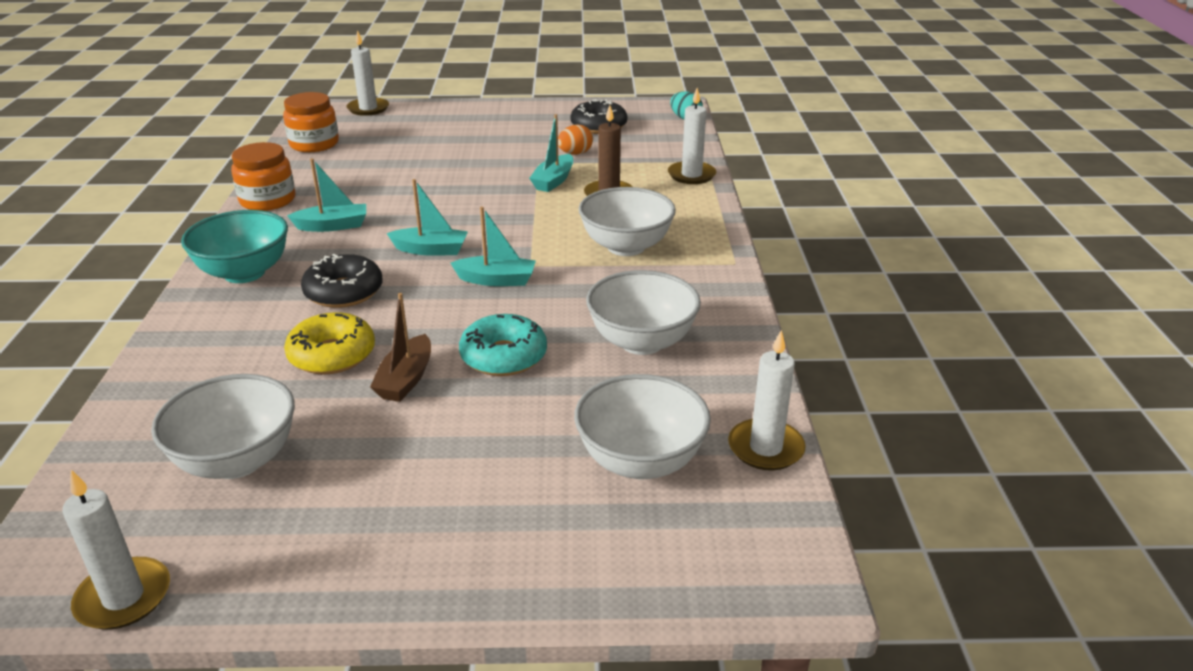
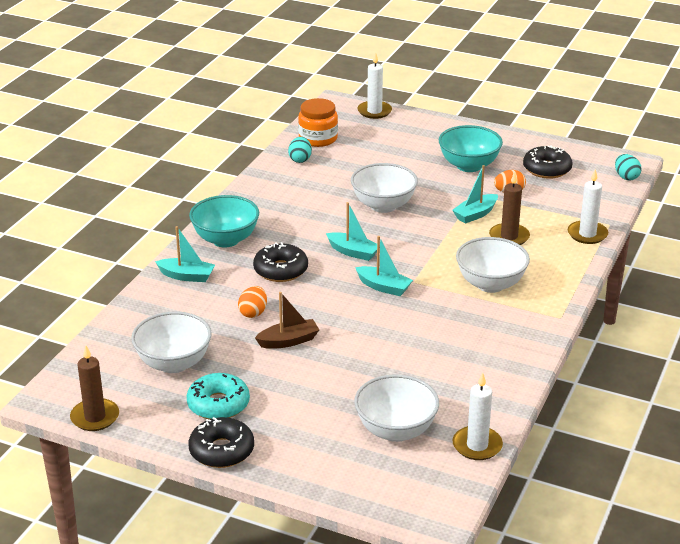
camera: 25 degrees right, 0 degrees up
(123, 597) = (95, 417): white candle -> brown candle
(267, 200) = (264, 183): orange jar -> none
(303, 167) = (300, 159): none -> turquoise egg
(332, 355) = (253, 313): yellow donut -> orange egg
(333, 226) = (297, 216): turquoise boat -> turquoise boat (187, 276)
(387, 583) = (221, 451): none -> black donut
(406, 379) = (288, 341): brown boat -> brown boat turned 150 degrees counterclockwise
(503, 356) = (356, 342): turquoise donut -> turquoise donut (218, 404)
(511, 138) = (469, 166): none -> turquoise bowl
(641, 342) = (450, 357): white bowl -> white bowl (383, 205)

